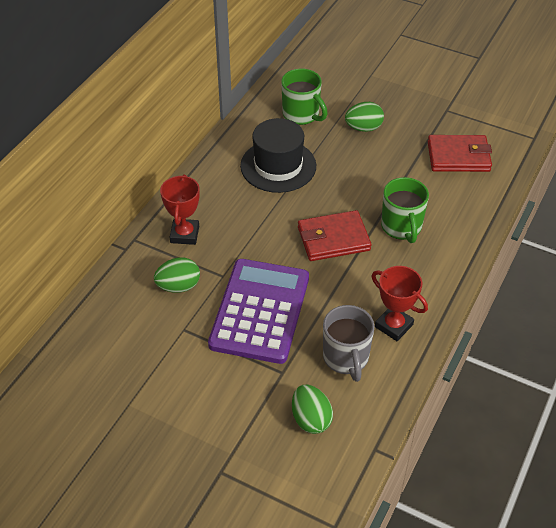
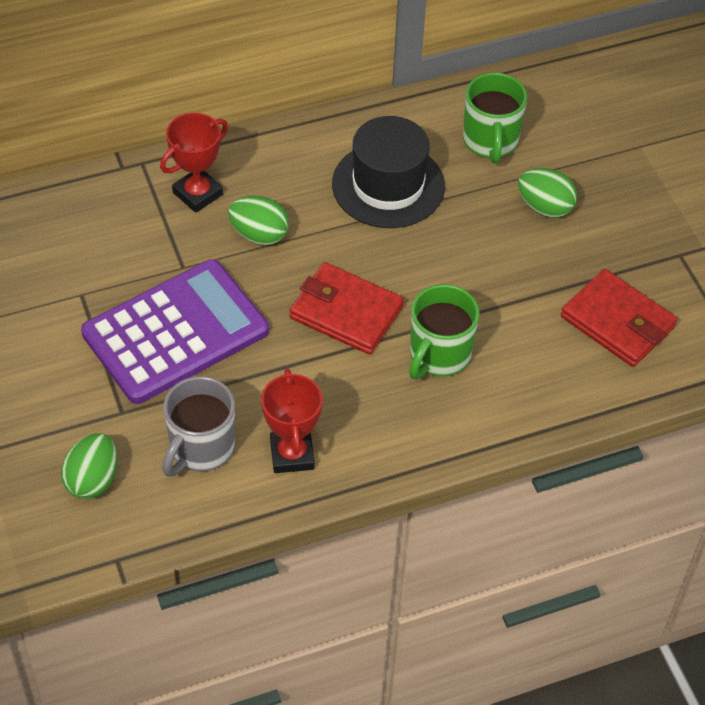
camera: 40 degrees right, 5 degrees up
(178, 286) = (127, 246): green egg -> green egg (259, 235)

